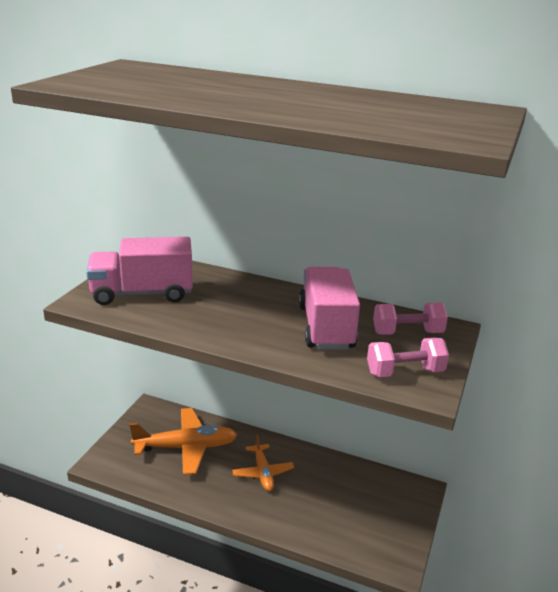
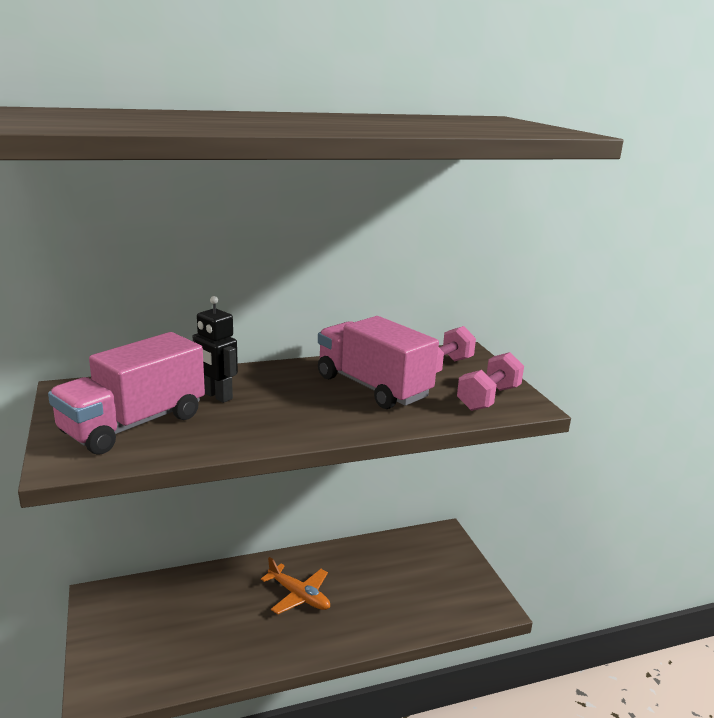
camera: 40 degrees left, 5 degrees down
(186, 447) = (190, 615): orange plane -> none
(213, 294) = (217, 396): none -> black robot

